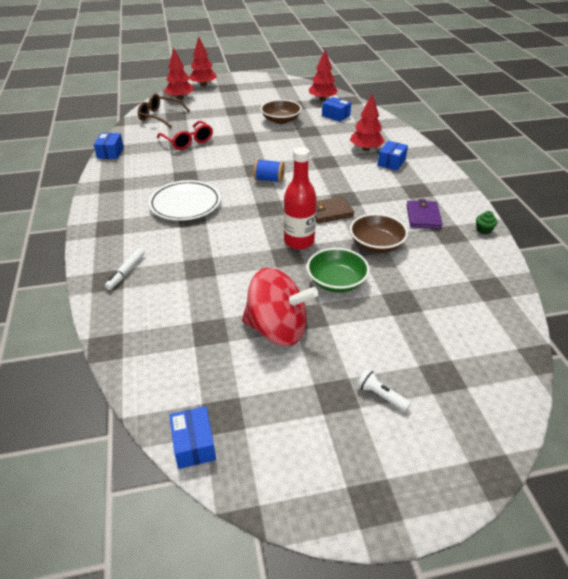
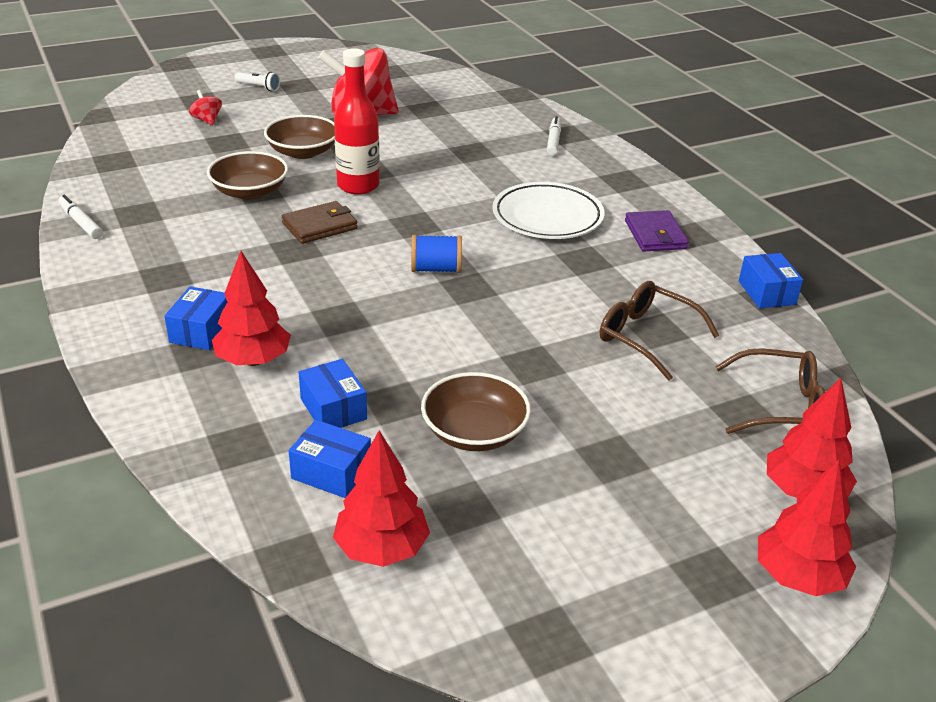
camera: 165 degrees right, 5 degrees down
(188, 141) = (647, 337): red glasses -> brown glasses
(194, 444) = (404, 60): blue box -> blue box (333, 409)
(336, 281) = (303, 152): green bowl -> brown bowl
(423, 217) = (170, 233): purple wallet -> purple wallet (655, 235)
(426, 336) = (207, 120): none -> red spinning top
(483, 230) = (81, 222): green cupcake -> white marker

